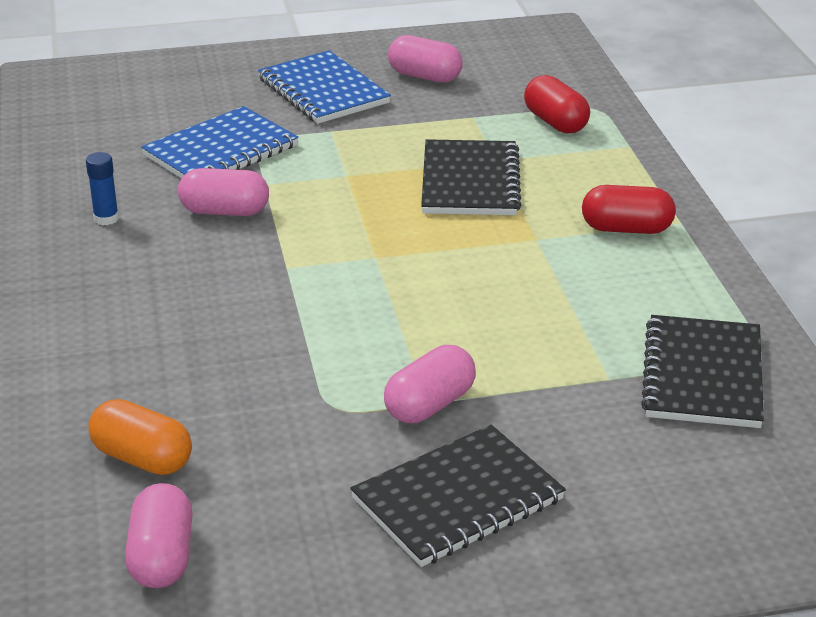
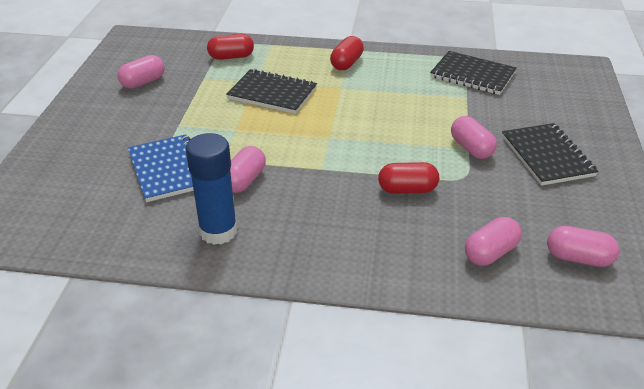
camera: 70 degrees left, 5 degrees up
(106, 219) = (218, 231): blue glue stick -> blue glue stick, size x2.17
(142, 458) = (490, 253): orange capsule -> pink capsule
(271, 354) = (407, 189): none -> red capsule
(323, 91) = (126, 118): blue notebook -> none

